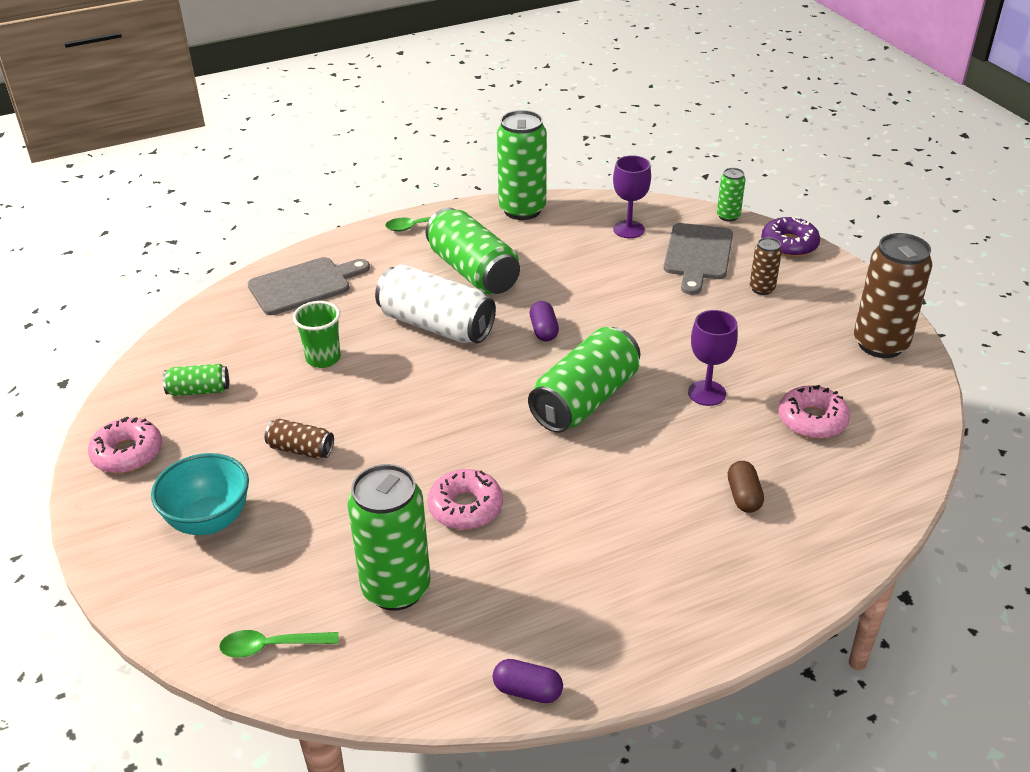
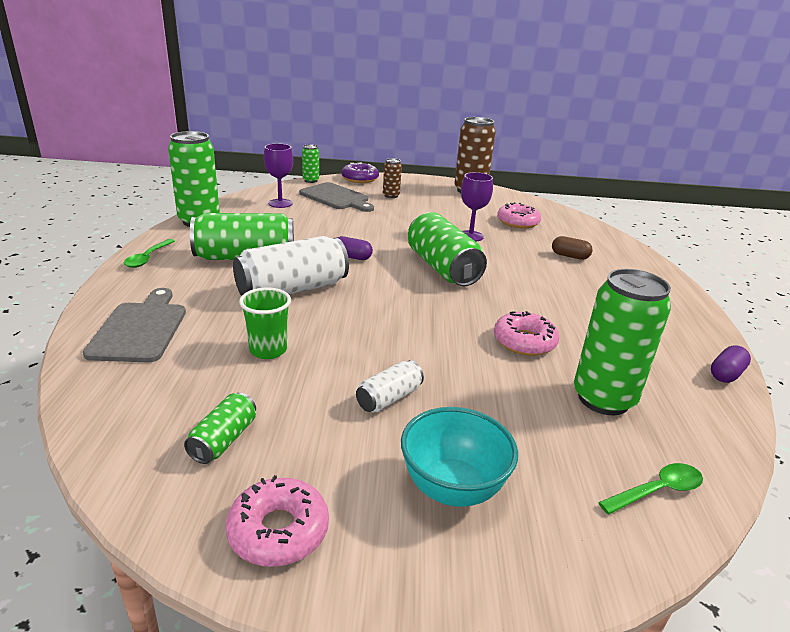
camera: 65 degrees left, 10 degrees down
(272, 646) = (657, 491): green spoon -> green spoon turned 135 degrees counterclockwise
(301, 449) = (389, 398): brown can -> white can

